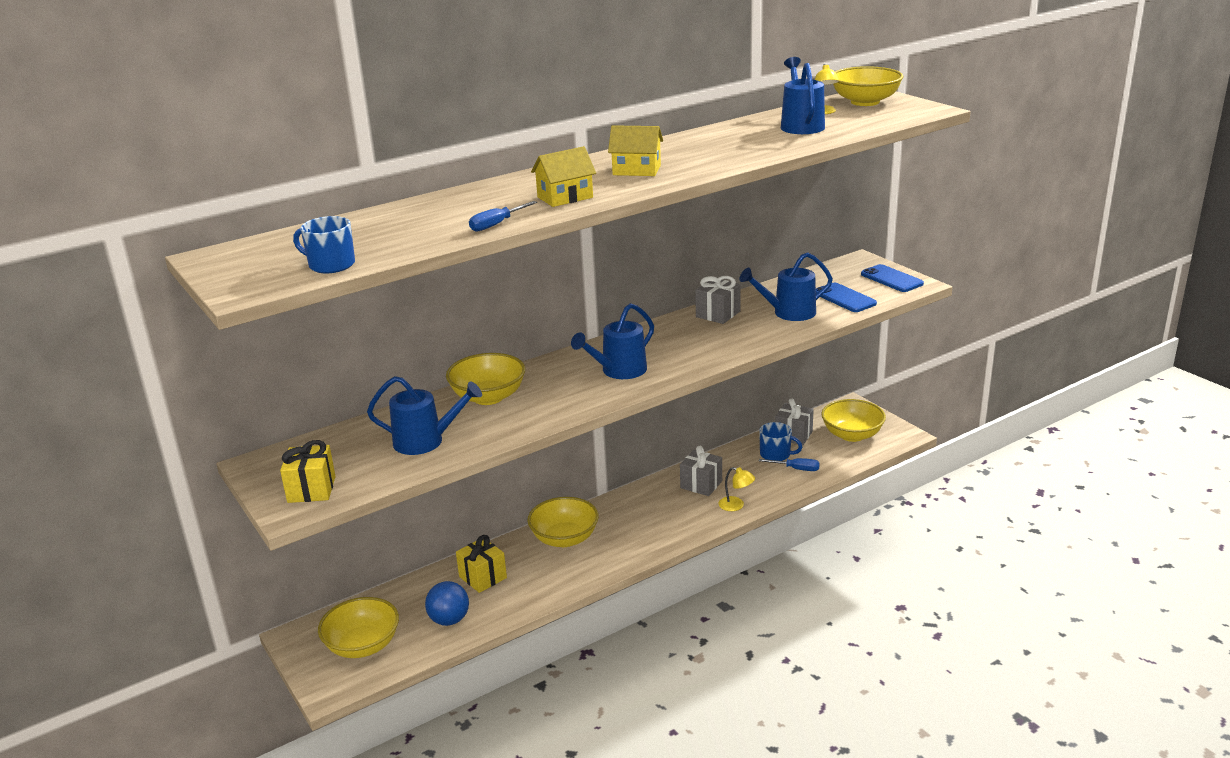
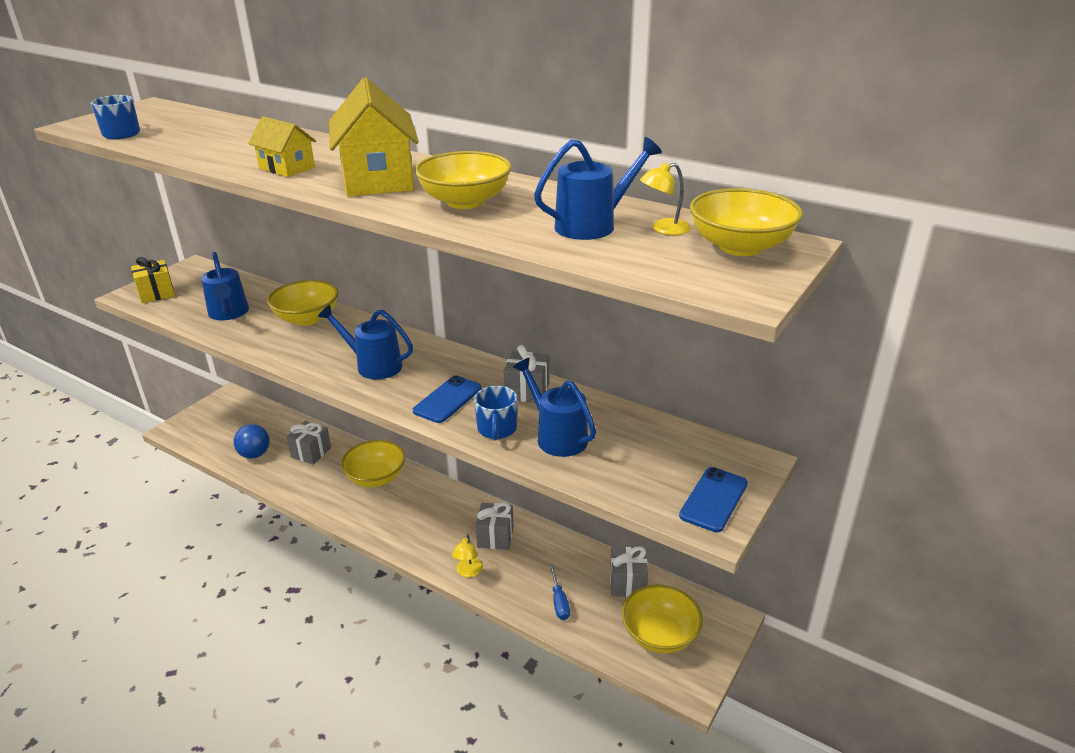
camera: 65 degrees right, 5 degrees up
(363, 645) = (220, 426): yellow bowl -> yellow bowl (465, 201)
(483, 577) = (311, 452): yellow gift -> grey gift
(497, 224) = (210, 159): blue screwdriver -> none
(636, 170) = (378, 179): yellow house -> yellow house, size x1.79
(776, 454) = (579, 578): blue mug -> blue mug (497, 429)
(844, 298) = (625, 470): blue phone -> blue phone (447, 400)

